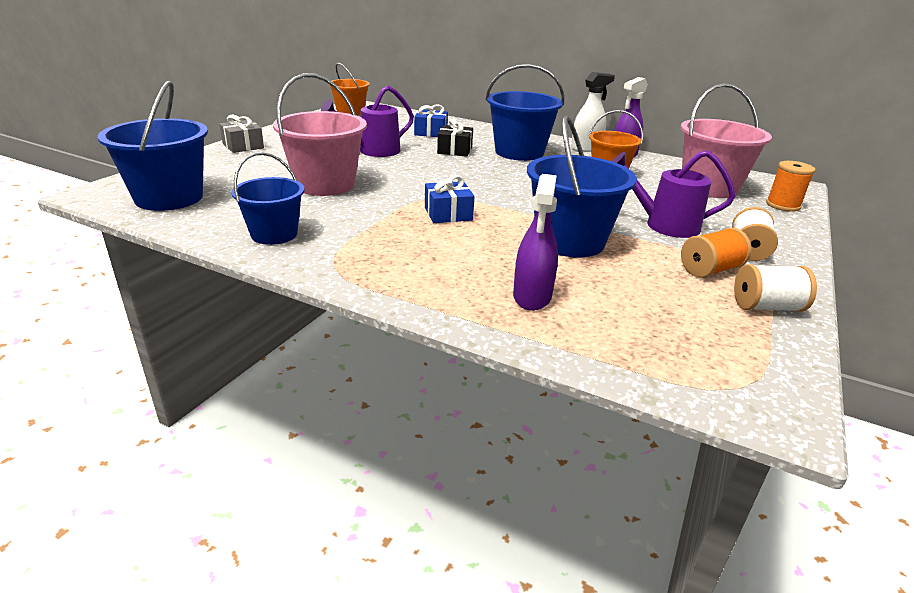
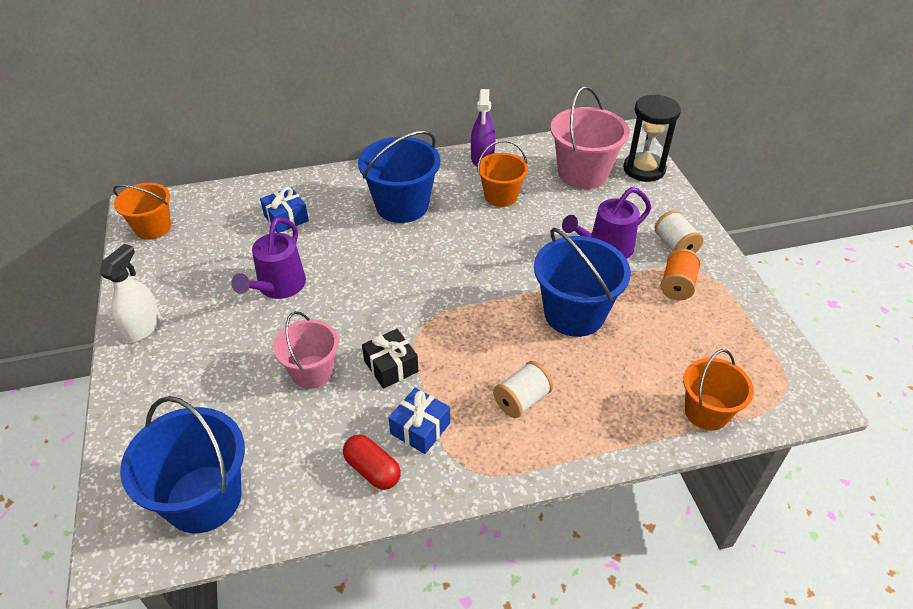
camera: 40 degrees left, 15 degrees up
(243, 146) = (136, 366): grey gift -> none
(274, 234) = (372, 470): blue bucket -> red capsule
(325, 184) = (312, 372): pink bucket -> pink bucket, size x0.64
(448, 214) = (460, 340): blue gift -> blue gift (420, 428)
(454, 150) = (346, 237): black gift -> black gift (391, 366)
(532, 296) = (620, 396): purple spray bottle -> none
(586, 148) = (444, 164): white spray bottle -> white spray bottle (143, 327)
(609, 349) = (706, 412): none -> orange bucket
(766, 307) = (735, 304): white spool -> white spool (522, 400)
(783, 205) = (644, 169): orange spool -> black hourglass

